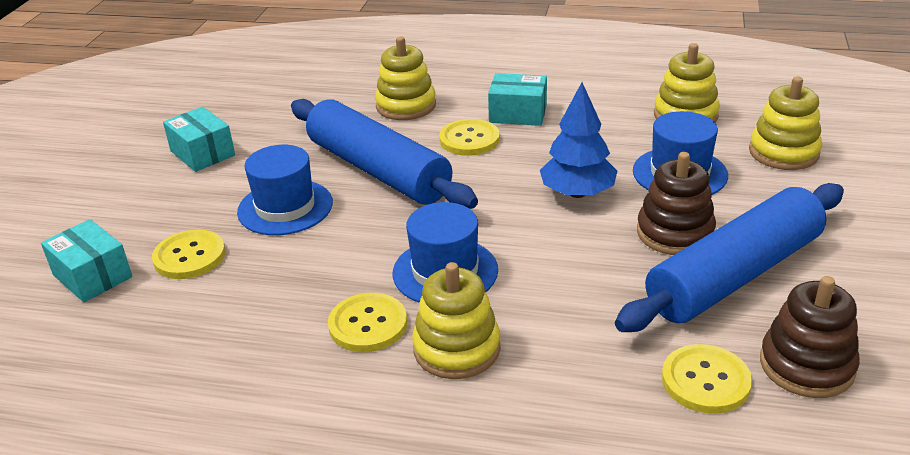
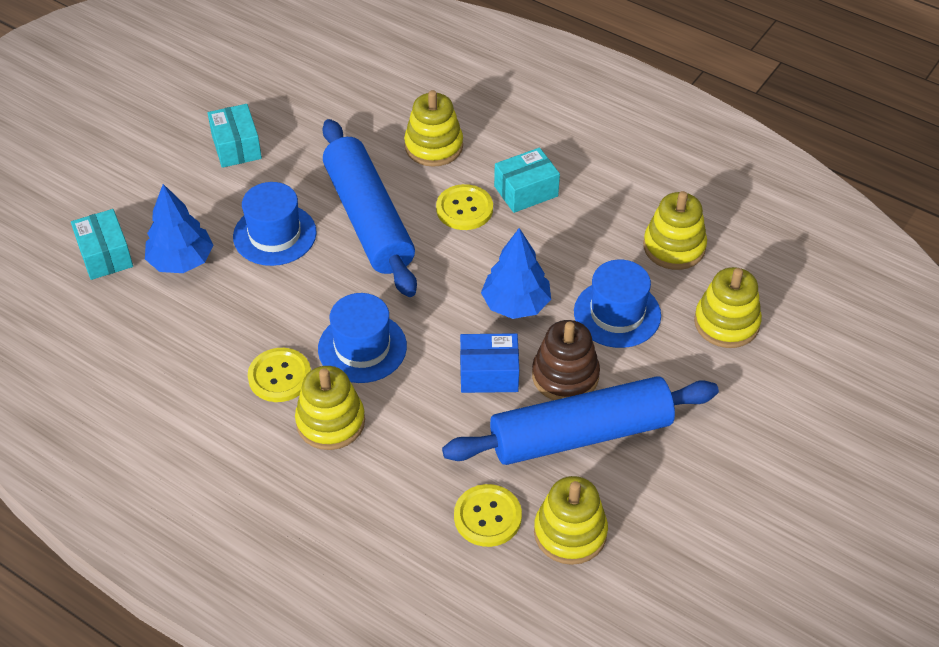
camera: 20 degrees right, 15 degrees up
(189, 256) = (181, 261): yellow button -> blue tree
(518, 113) = (526, 191): turquoise box -> turquoise box turned 60 degrees counterclockwise
(597, 254) = (489, 374): none -> blue box
(806, 365) = (570, 533): brown stacking toy -> yellow stacking toy

